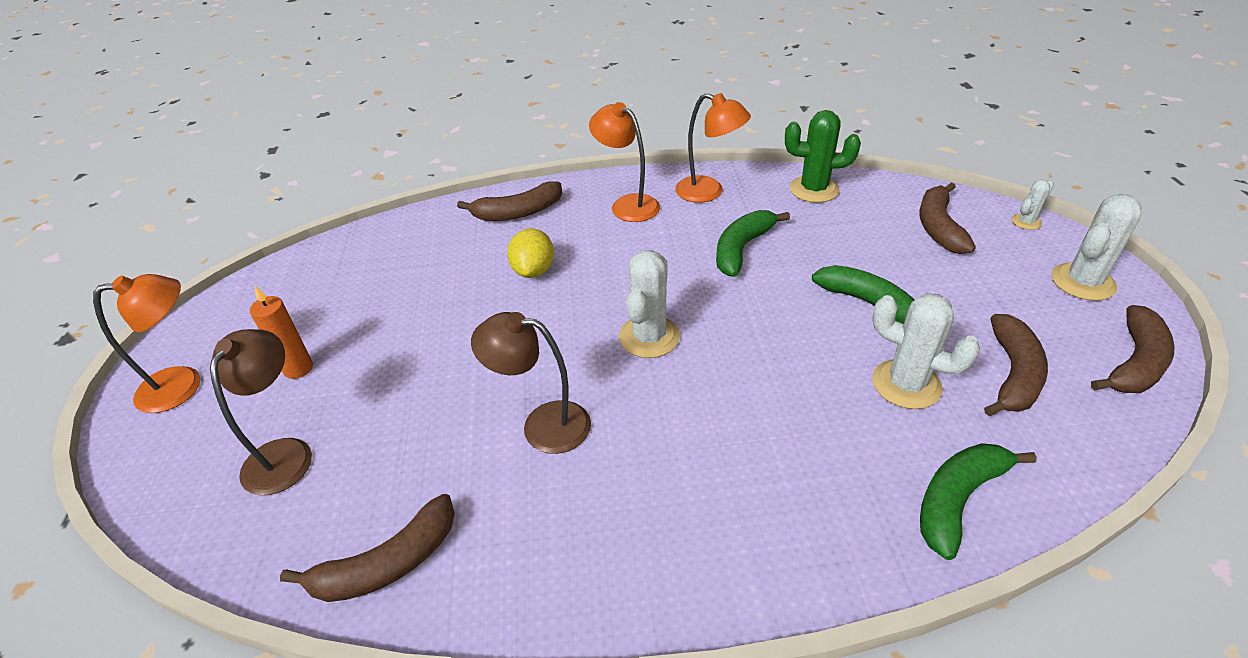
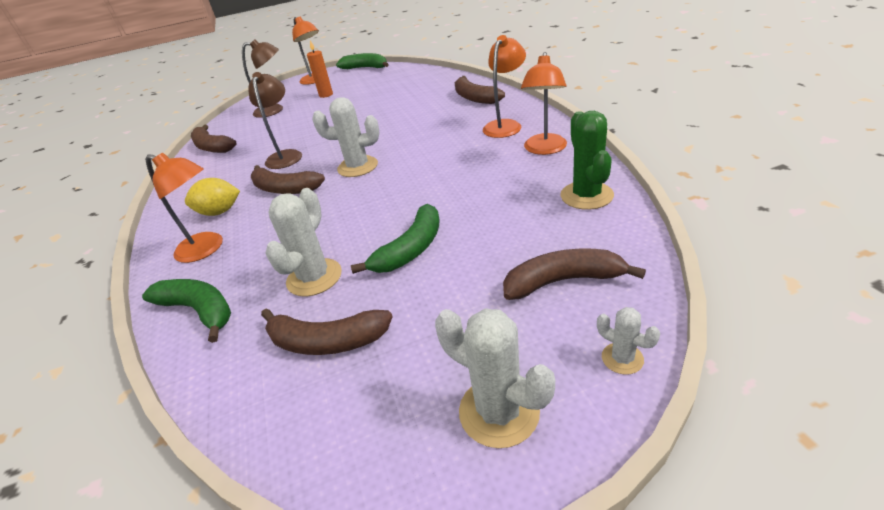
camera: 80 degrees right, 5 degrees down
(533, 271) = (414, 119): yellow lemon -> yellow lemon (219, 212)
(742, 249) = (468, 178): green banana -> green banana (366, 68)
(811, 512) = (207, 249): none -> orange lamp
(1135, 363) = (347, 449): brown banana -> brown banana (284, 189)

